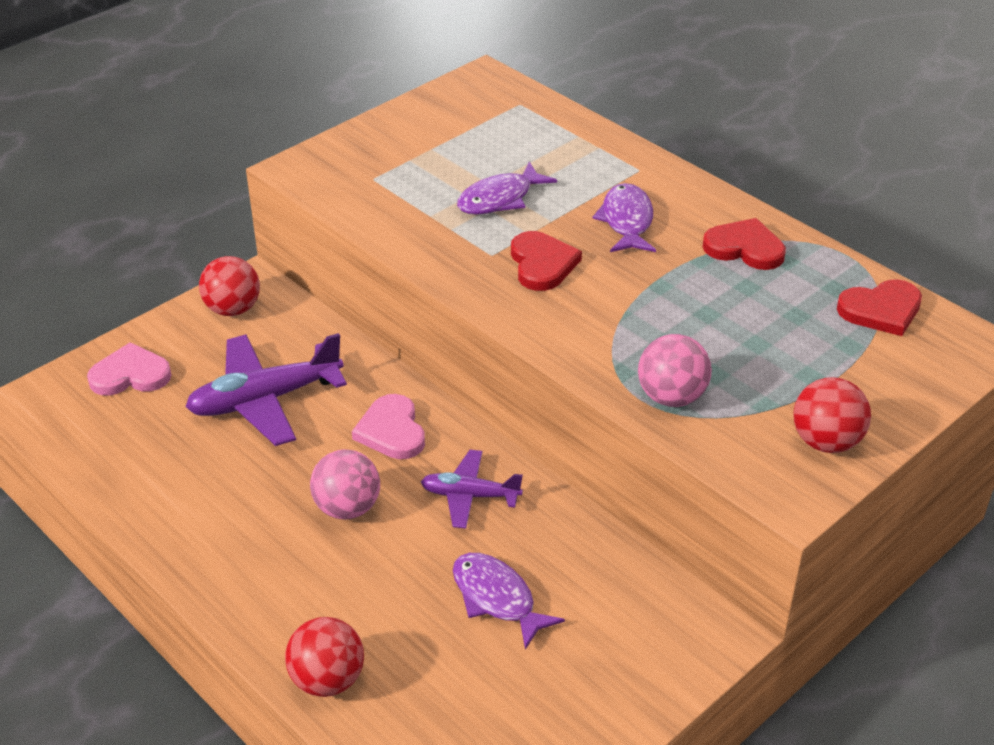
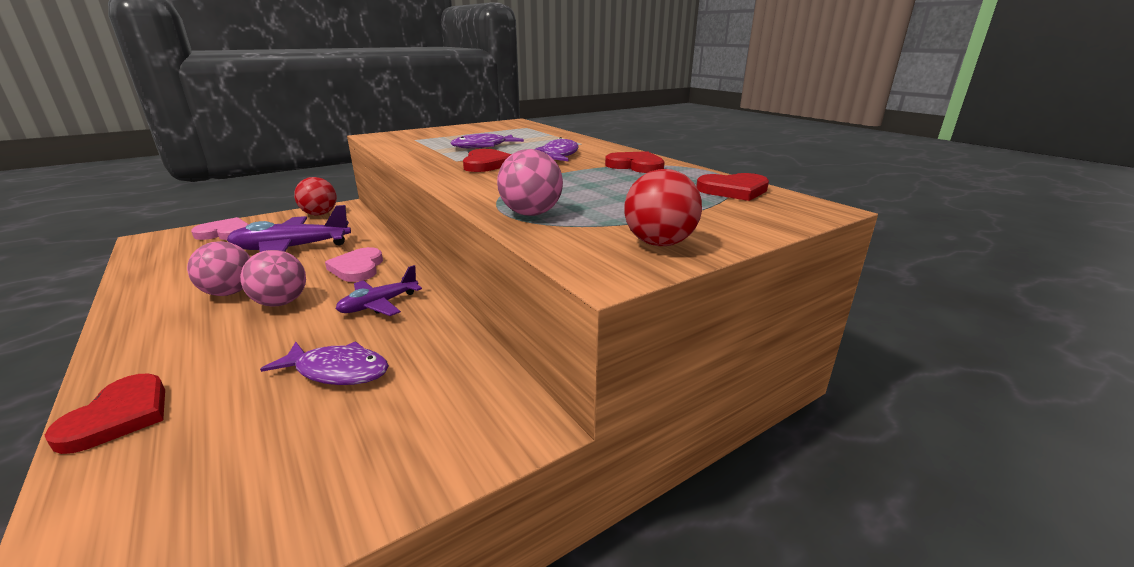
camera: 10 degrees right, 15 degrees down
(265, 499) = (229, 292): none -> pink ball
(327, 680) = (119, 416): red ball -> red heart
(470, 496) = (379, 304): purple plane -> purple plane turned 60 degrees counterclockwise
(497, 598) = (337, 371): purple fish -> purple fish turned 135 degrees clockwise

